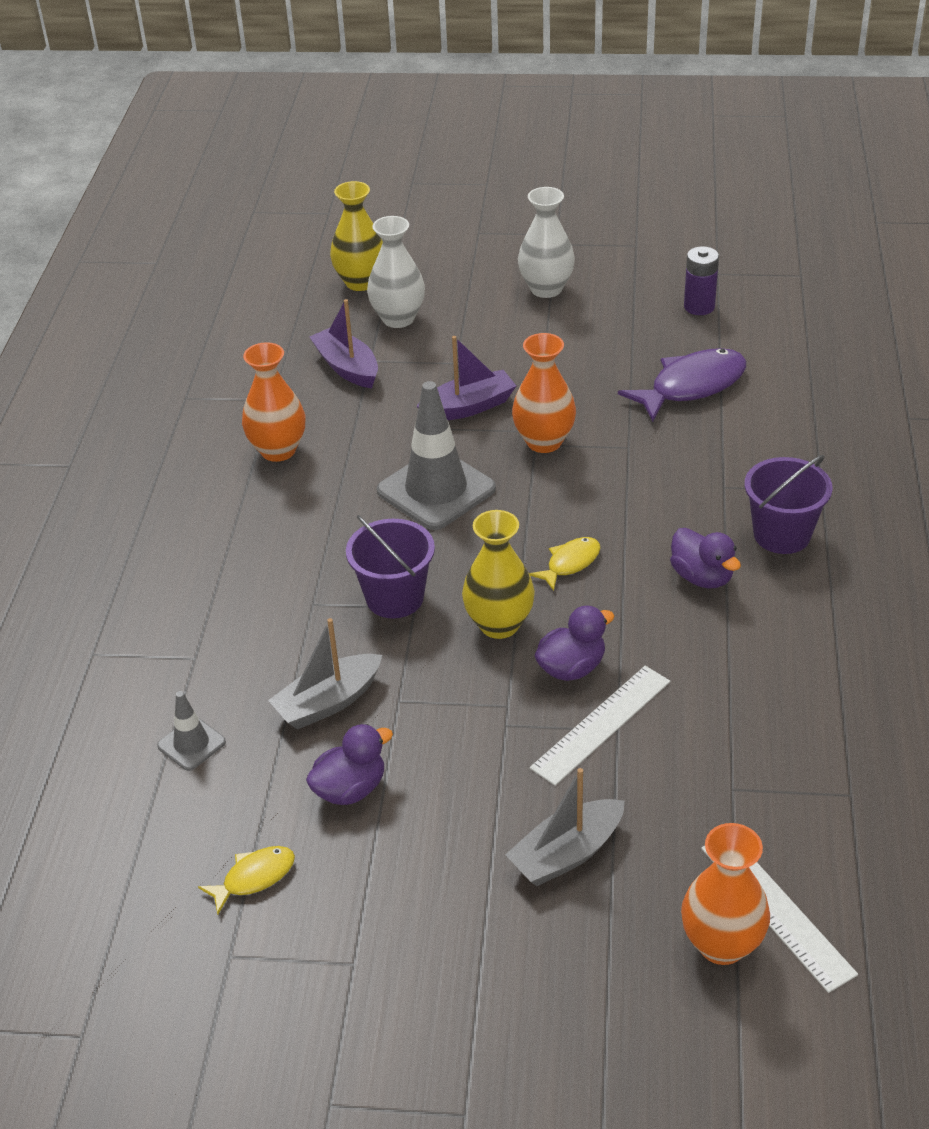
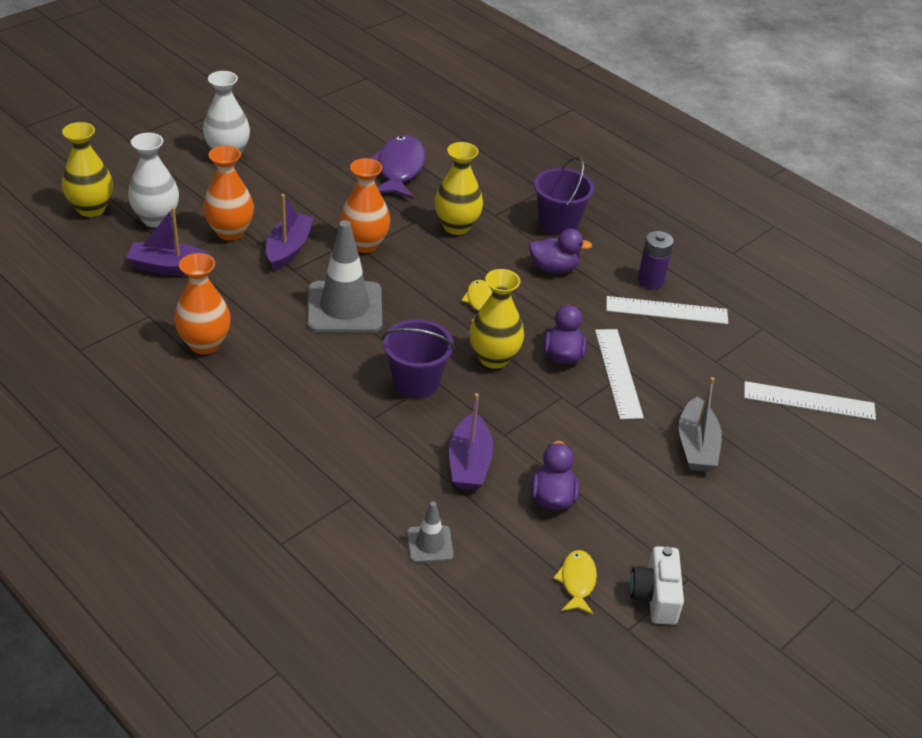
camera: 55 degrees left, 0 degrees up
(297, 951) = (655, 596): none -> white camera
(328, 702) = (469, 463): grey boat -> purple boat
(662, 475) = (456, 226): none -> yellow vase
(699, 307) = (336, 121): purple battery -> purple battery (650, 281)
(721, 944) = (812, 433): orange vase -> orange vase (230, 232)
(761, 699) = (666, 310): none -> white ruler

